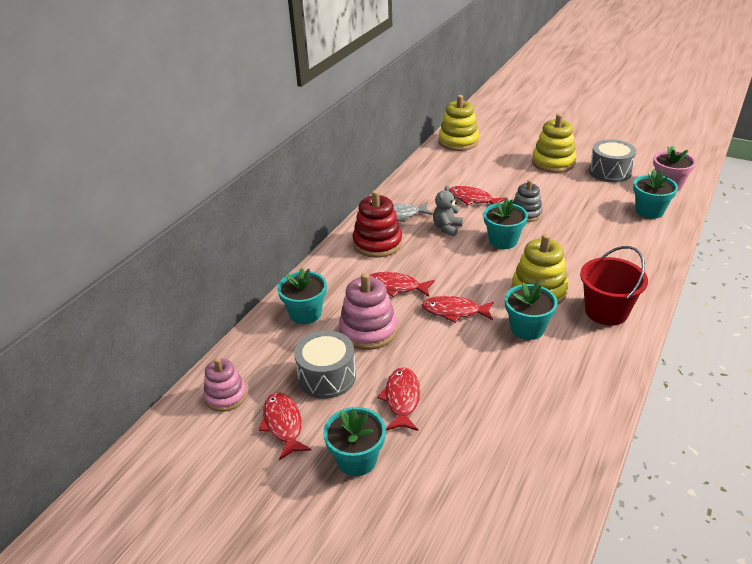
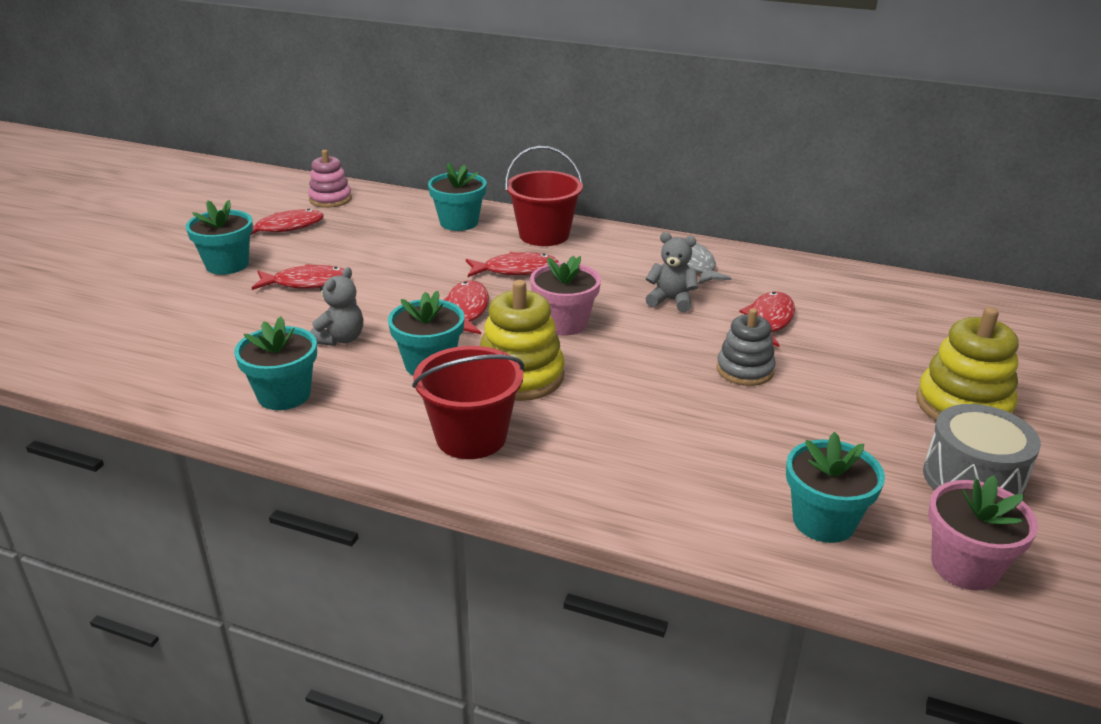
camera: 80 degrees right, 5 degrees down
(327, 377) = (350, 242): grey drum -> none
(340, 271) = (544, 235): none -> red bucket
(368, 330) = (427, 258): pink stacking toy -> none
(377, 243) = (614, 253): red stacking toy -> none
(396, 287) = (516, 270): red fish -> red fish turned 75 degrees clockwise
(458, 142) = (971, 305): yellow stacking toy -> none
(474, 270) = (564, 323): none -> pink flower pot
(494, 373) = (340, 339): none -> grey teddy bear
(503, 241) = (651, 347): turquoise flower pot -> turquoise flower pot (284, 395)

